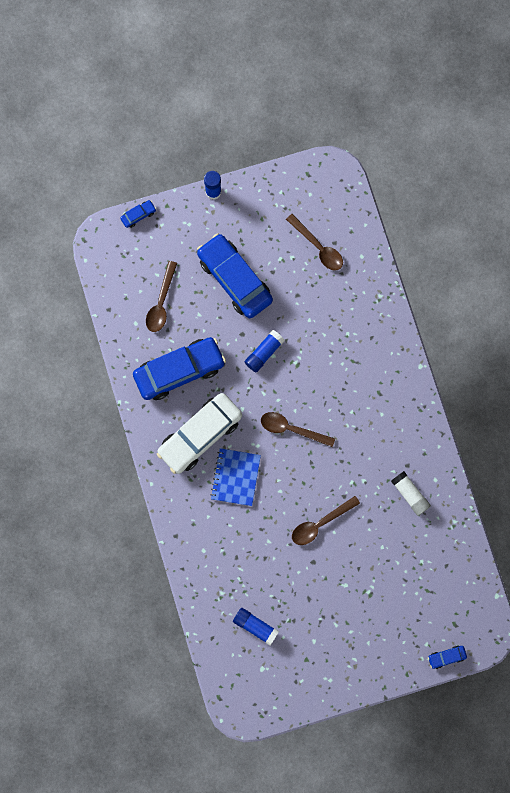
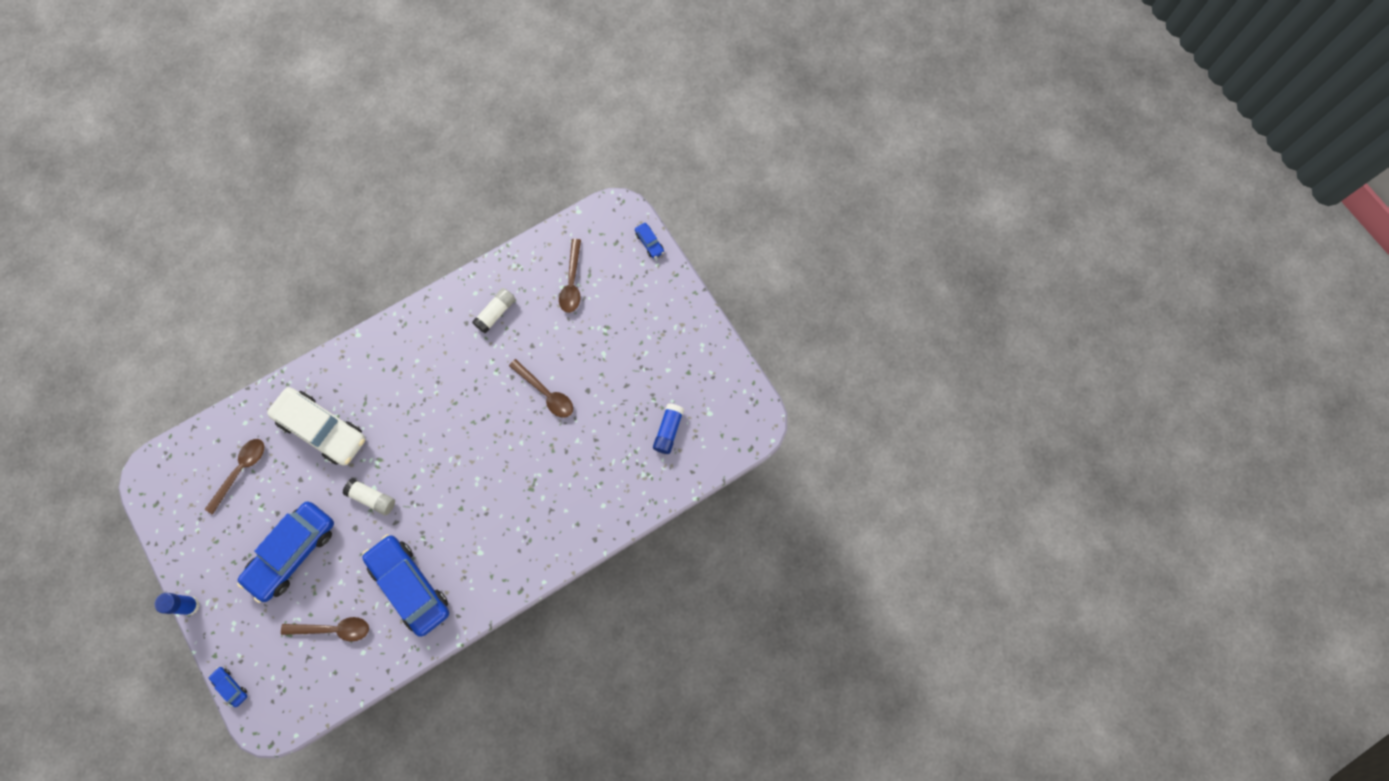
camera: 105 degrees left, 5 degrees down
(200, 435) = (478, 543): white car -> white car (322, 429)
(235, 477) = (516, 492): blue notebook -> none
(264, 353) = (372, 498): blue glue stick -> white glue stick
(291, 429) = (451, 447): brown spoon -> brown spoon (572, 282)

